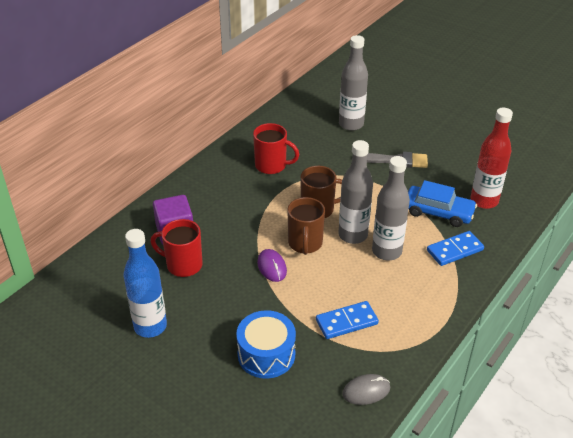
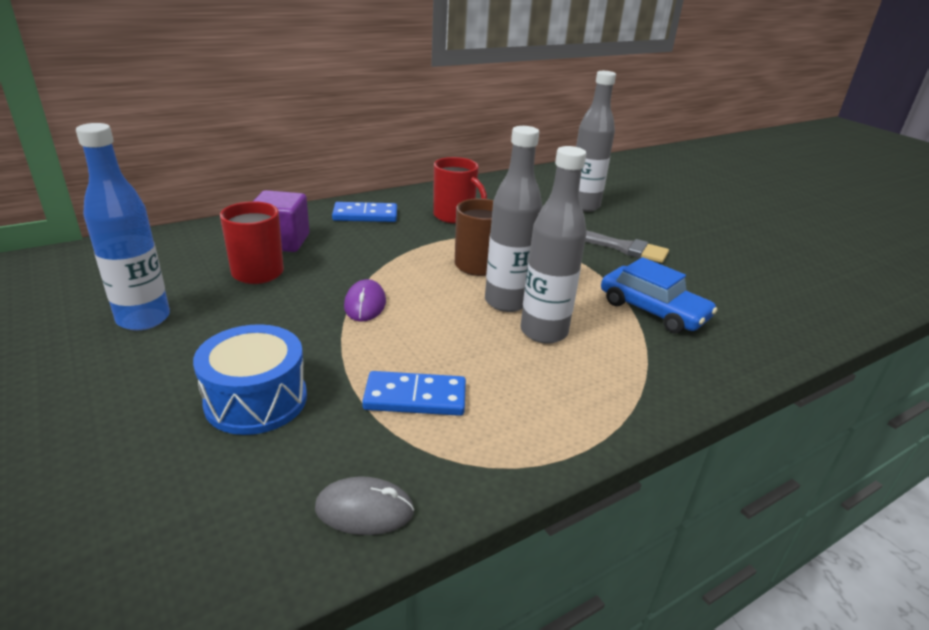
camera: 20 degrees right, 10 degrees down
(305, 244) = (432, 293): brown mug -> none
(455, 250) = (655, 359): blue domino -> blue domino (365, 215)
(484, 201) = (734, 316): red bottle -> none

